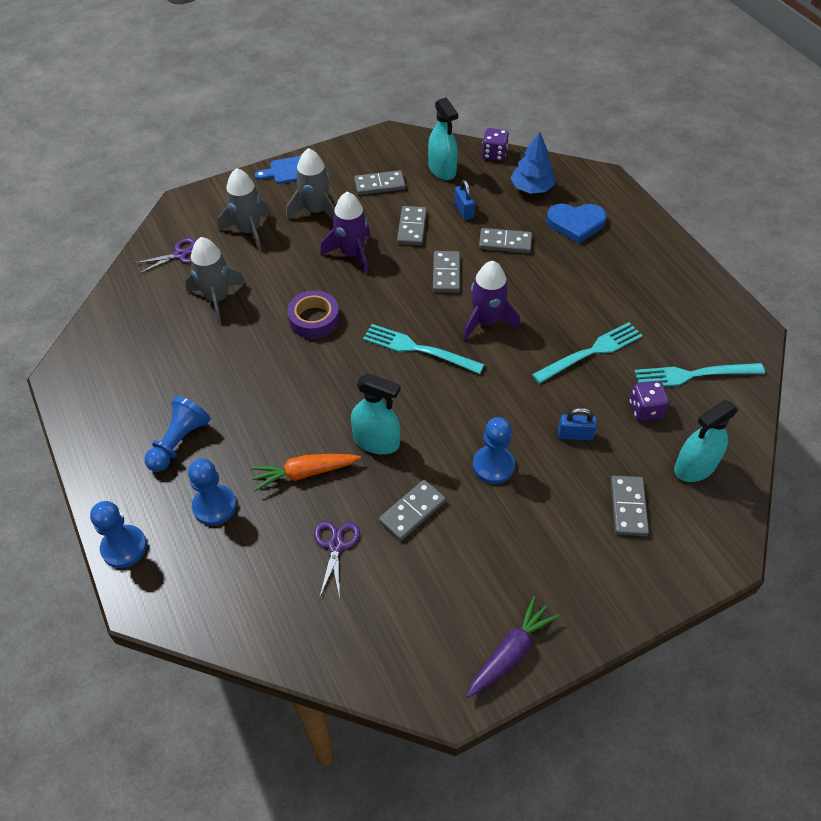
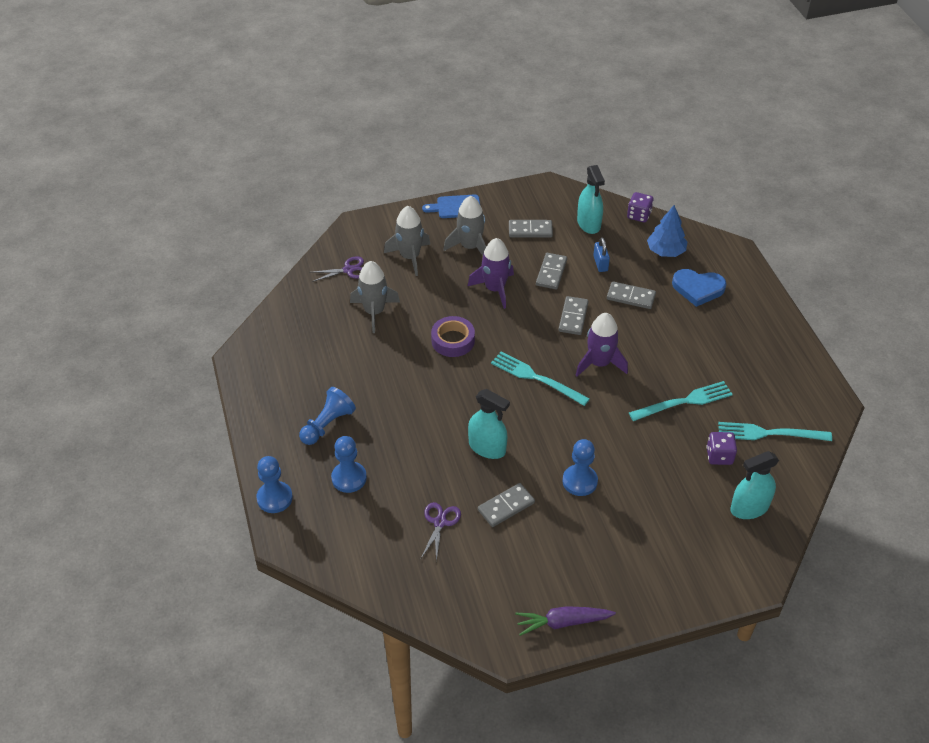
camera: 10 degrees right, 5 degrees down
(304, 473) = (424, 464): orange carrot -> none
(510, 652) = (562, 622): purple carrot -> purple carrot turned 150 degrees counterclockwise
(575, 435) = (654, 467): blue padlock -> none
(628, 507) = (684, 530): grey domino -> none

